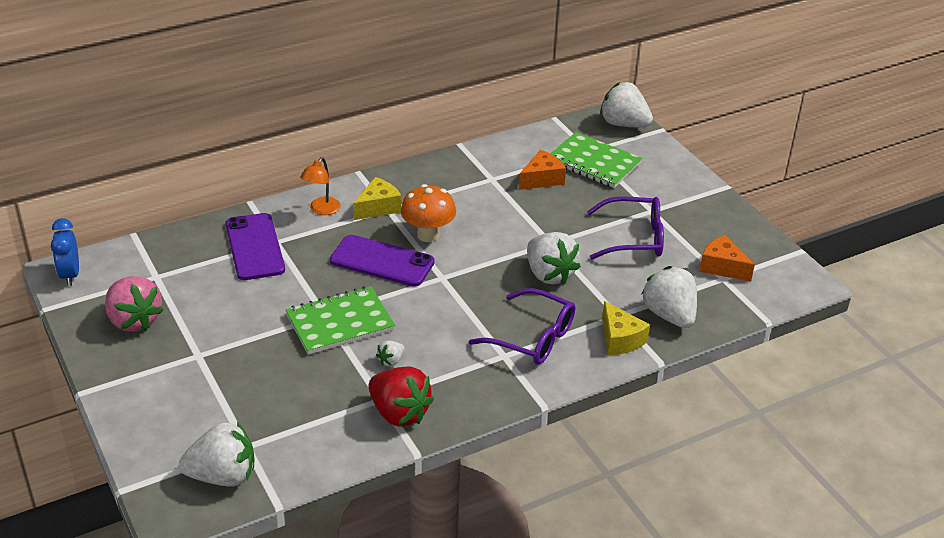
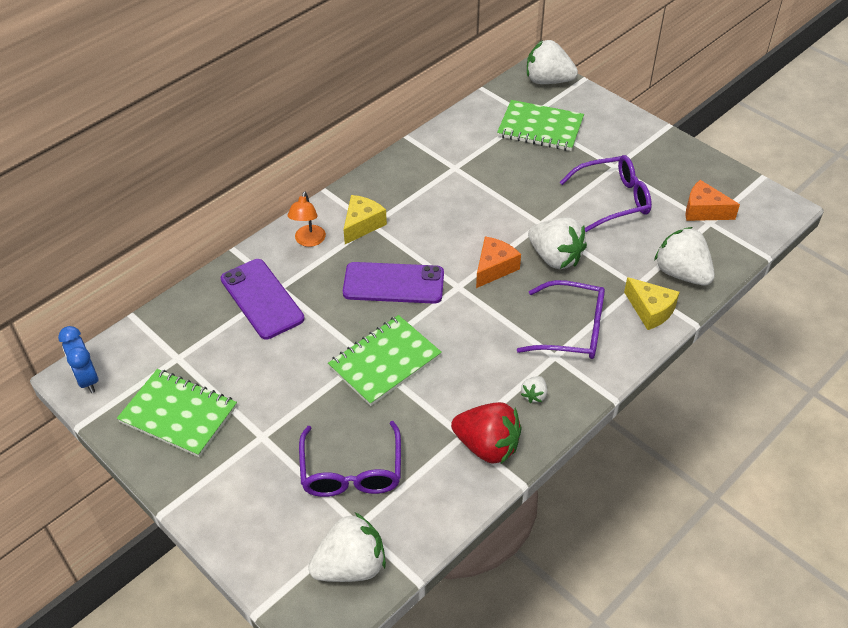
camera: 15 degrees left, 10 degrees up
(134, 320) = (178, 414): pink strawberry -> green notebook
(263, 402) = (351, 471): none -> purple glasses
(391, 361) = (453, 391): white strawberry -> white strawberry (534, 395)
(428, 235) = (423, 243): orange mushroom -> none
(542, 179) = (501, 157): orange cheese -> orange cheese (494, 268)

